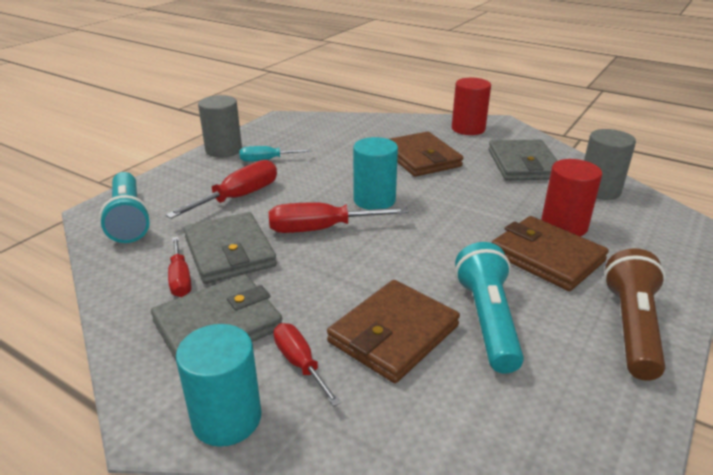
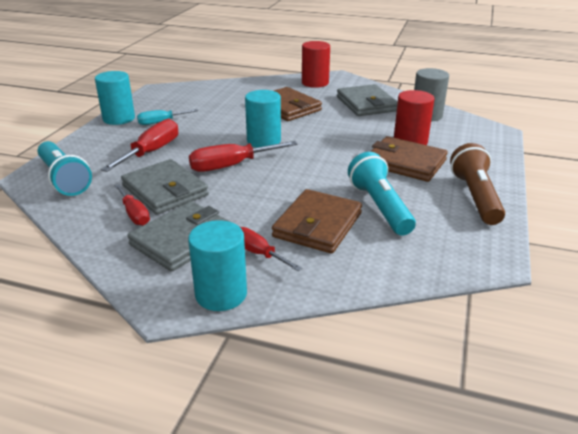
camera: 15 degrees left, 0 degrees up
(223, 150) = (119, 118): grey cylinder -> turquoise cylinder

